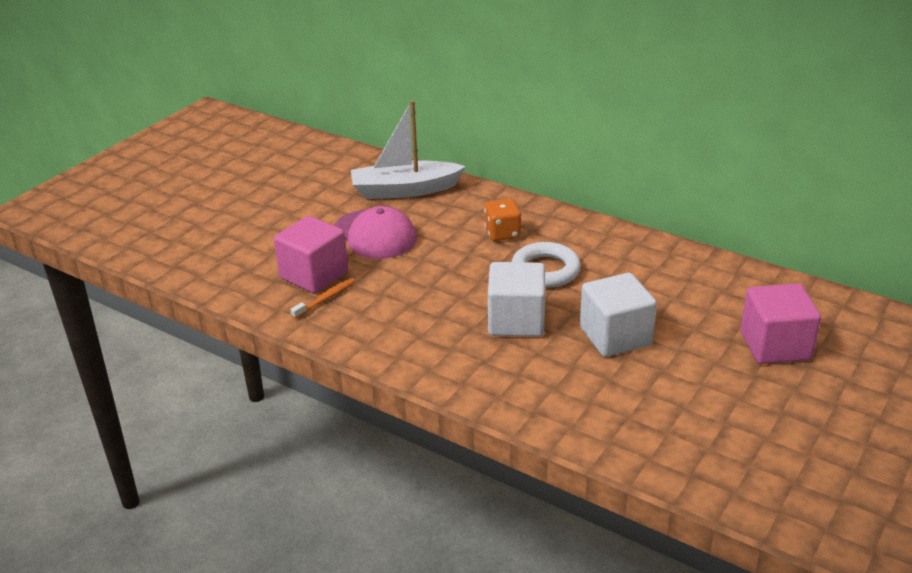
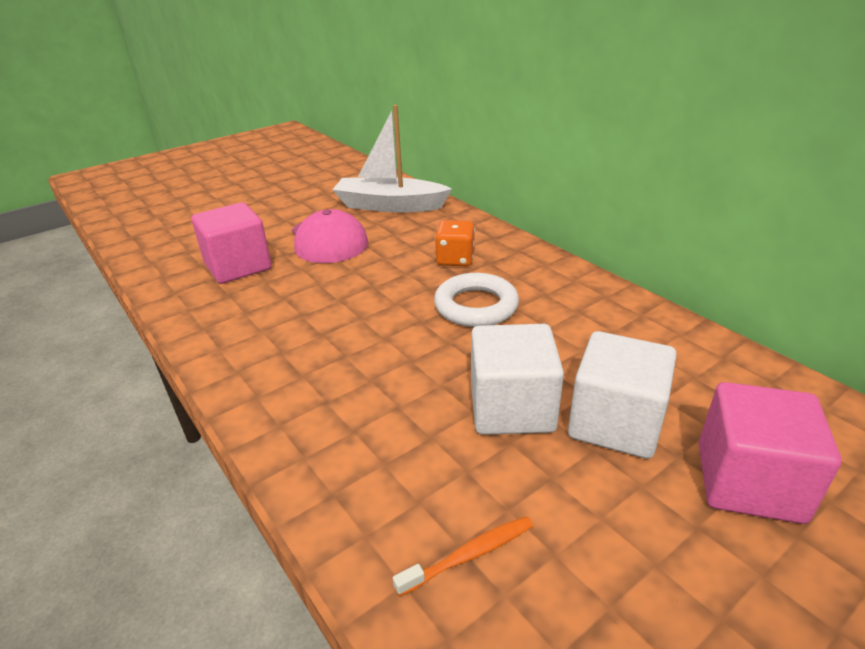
camera: 20 degrees right, 0 degrees up
(325, 299) = (226, 291): orange toothbrush -> orange toothbrush (469, 555)
(516, 321) = (401, 358): white cube -> white cube (615, 423)

